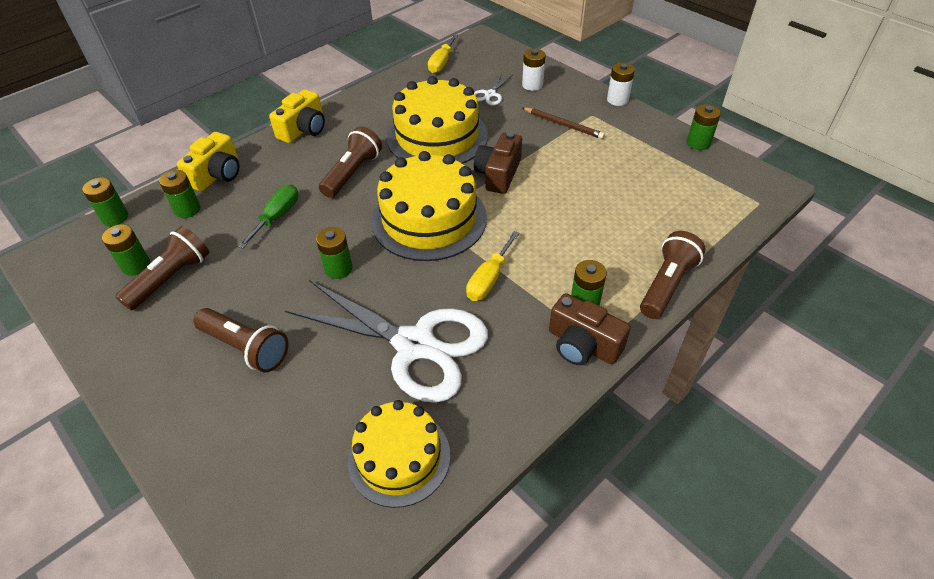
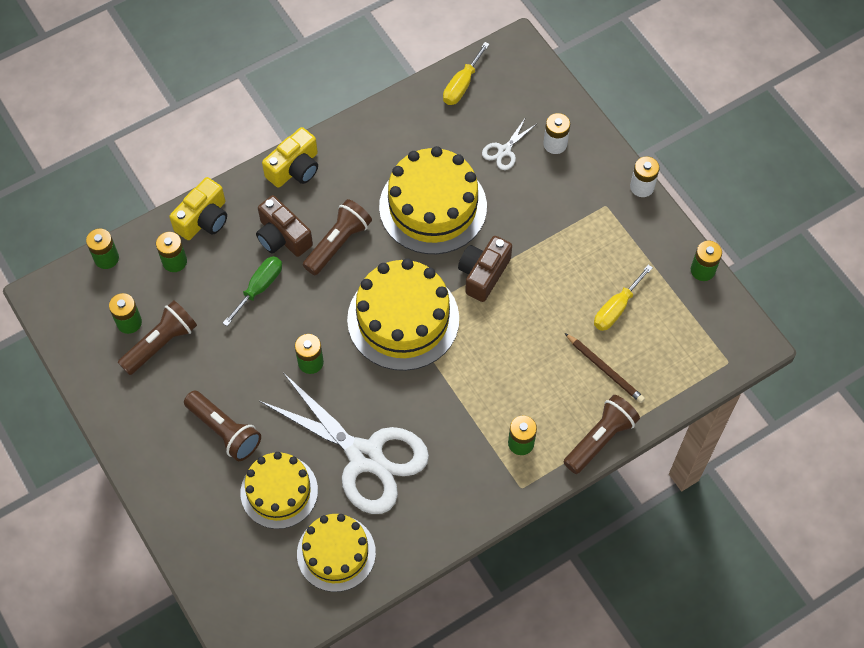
camera: 10 degrees right, 15 degrees up
(317, 399) = (279, 491): none -> yellow cake
(489, 279) = (443, 401): yellow screwdriver -> yellow screwdriver (616, 308)
(563, 124) = (570, 214): brown pencil -> brown pencil (605, 369)
(582, 345) = (505, 484): brown camera -> brown camera (282, 237)

